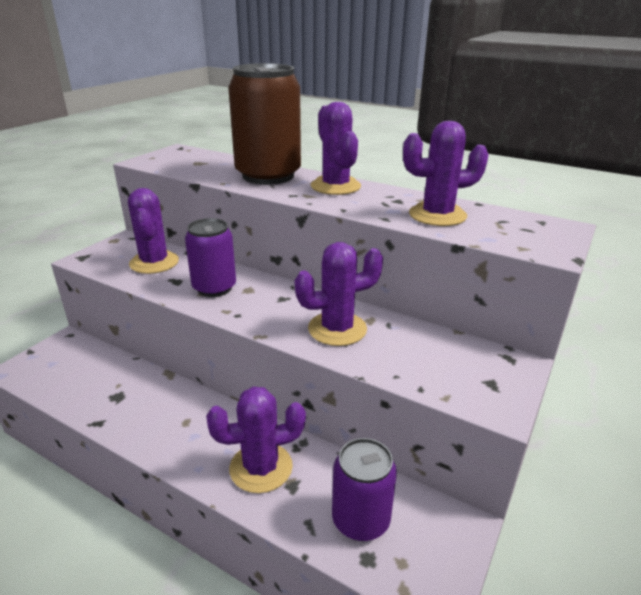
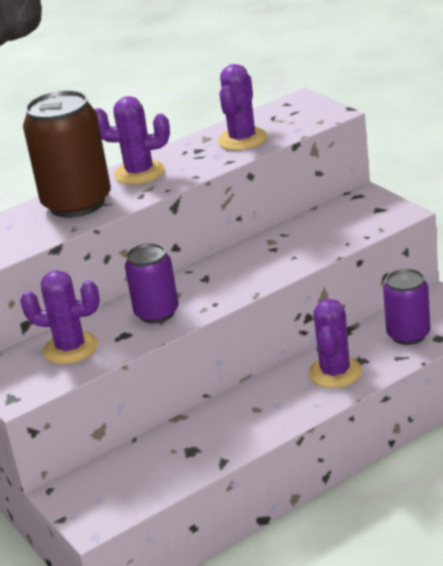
camera: 60 degrees left, 0 degrees up
(337, 329) = (273, 258): purple cactus -> none

